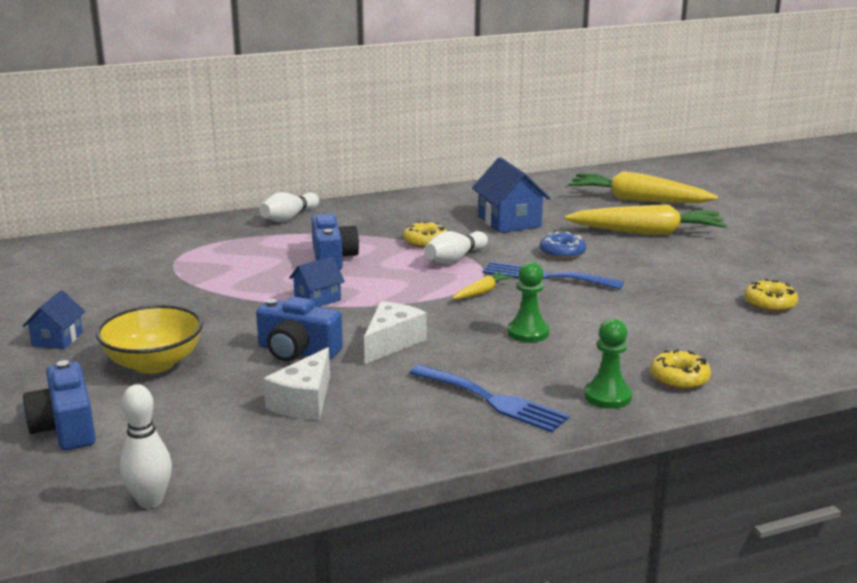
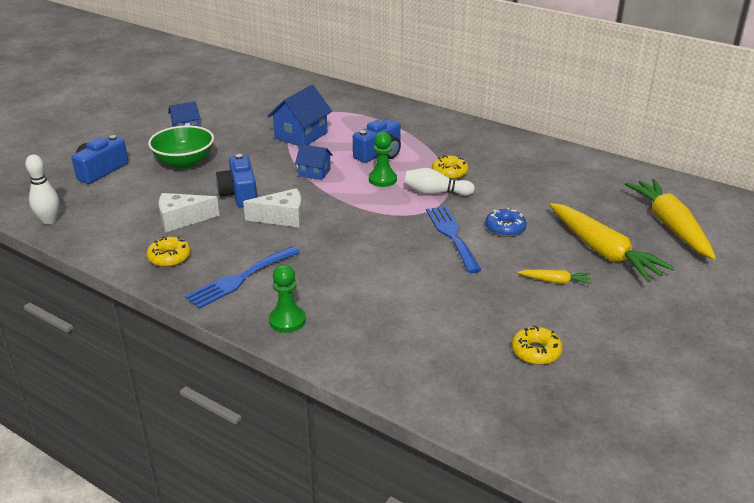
camera: 55 degrees right, 10 degrees up
(154, 363) = (184, 162): yellow bowl -> green bowl
(289, 217) = (422, 117): white bowling pin -> none
(482, 292) = (394, 221): yellow carrot -> yellow carrot (555, 281)
(493, 400) = (240, 279): blue fork -> blue fork turned 45 degrees clockwise
(509, 222) = (533, 189): blue house -> blue house (301, 135)
(528, 332) = (350, 259): green pawn -> green pawn (382, 179)
(679, 378) = (345, 343): yellow donut -> yellow donut (169, 257)

